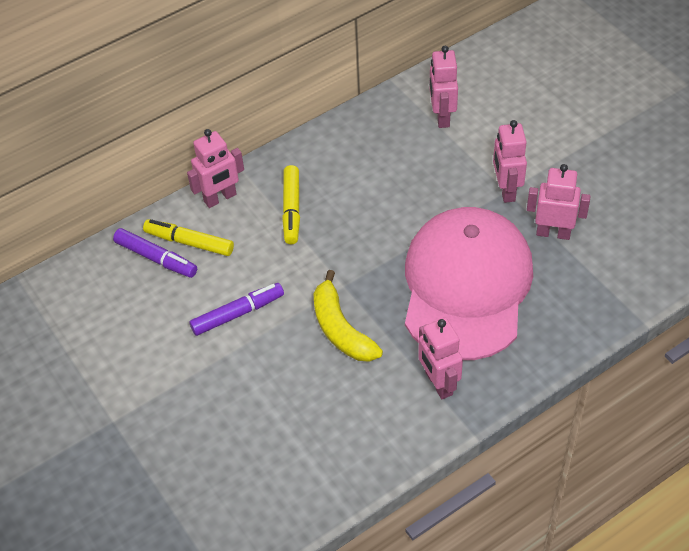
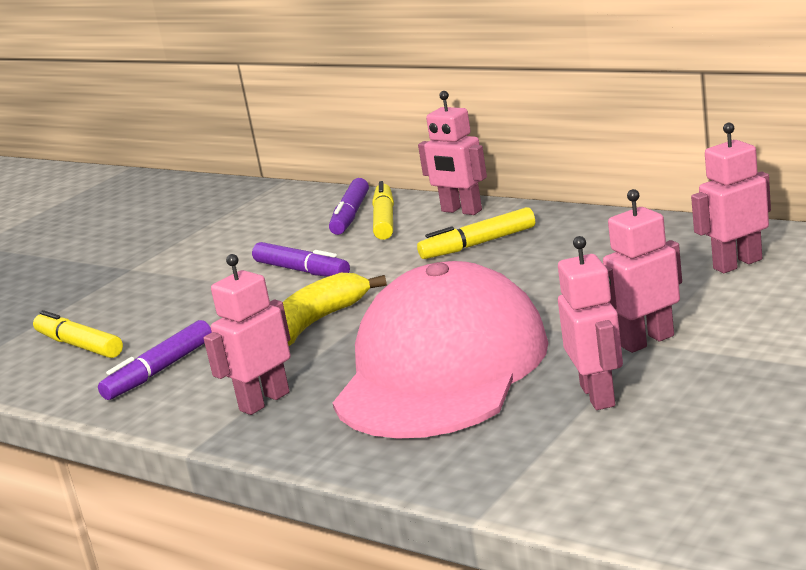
camera: 70 degrees right, 30 degrees down
(246, 479) = (79, 345): none -> yellow marker
(340, 434) = (159, 371): none -> purple marker
(466, 286) = (441, 369): pink cap -> pink cap turned 60 degrees counterclockwise

